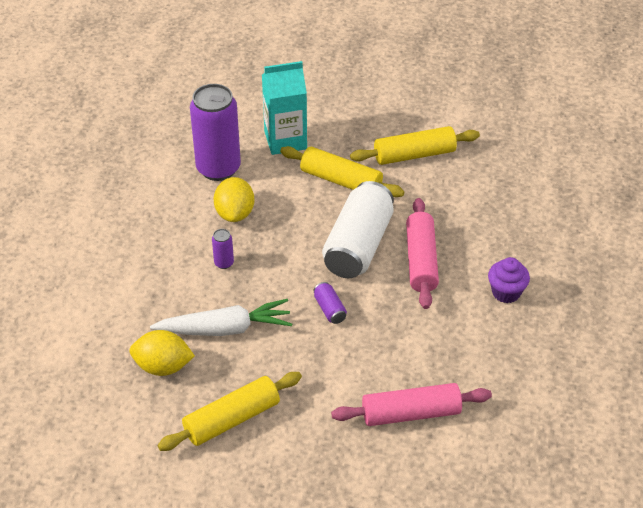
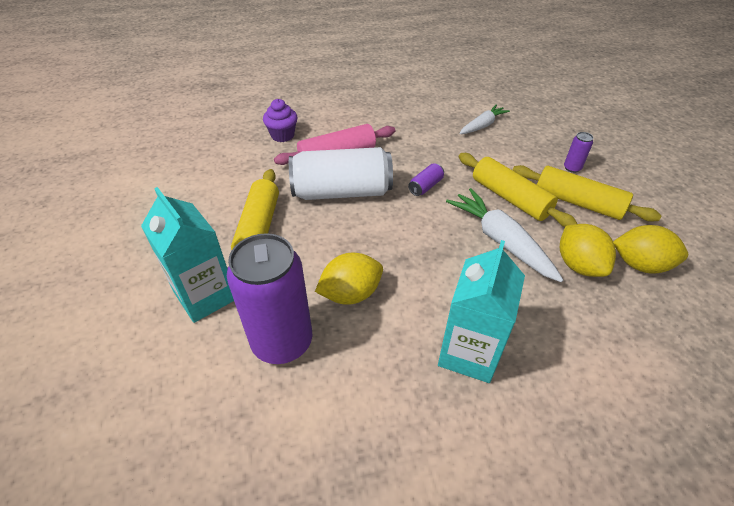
camera: 115 degrees left, 0 degrees up
(133, 411) = (640, 265): none -> yellow lemon
(141, 256) = (469, 353): none -> turquoise carton
(224, 263) = (426, 274): purple can -> purple can (572, 168)
(411, 413) = (482, 125): pink rolling pin -> white carrot
(414, 155) = (200, 191): yellow rolling pin -> yellow rolling pin (510, 198)
(506, 292) = (343, 112): purple cupcake -> purple cupcake (282, 135)

